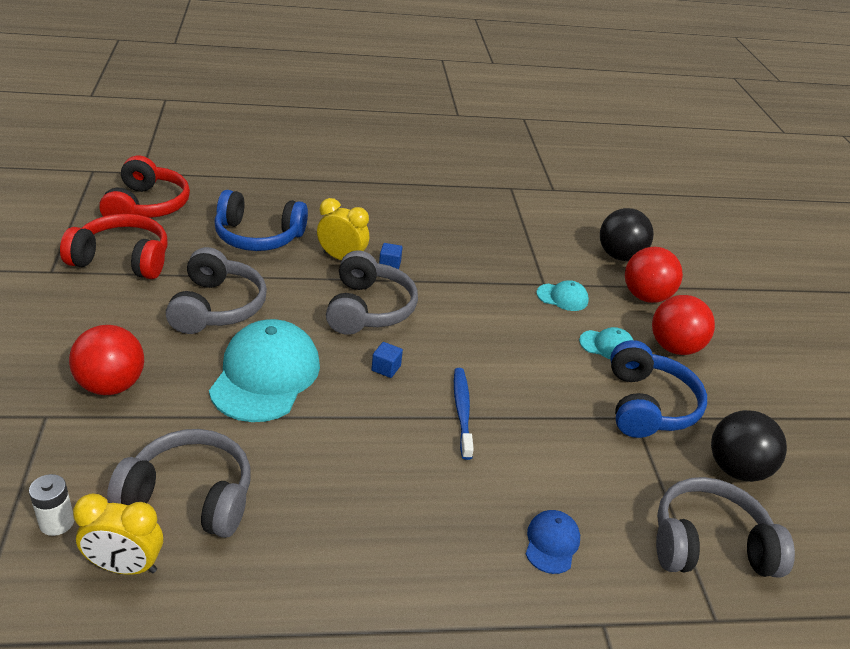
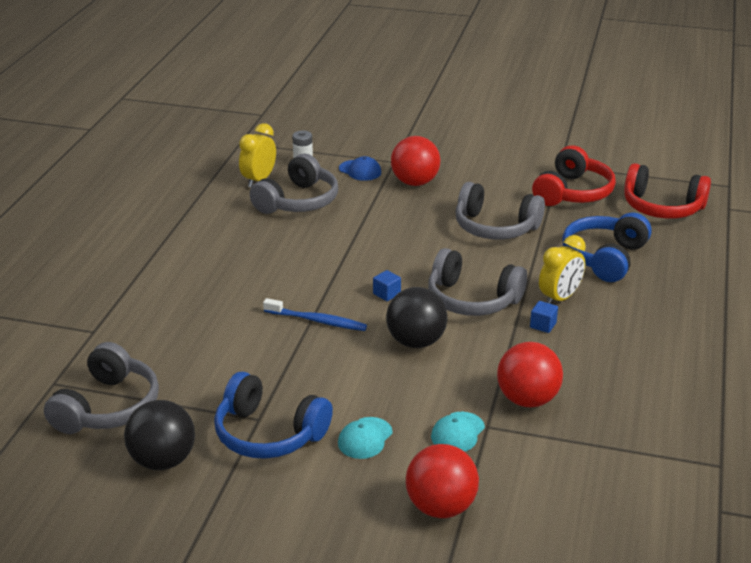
camera: 115 degrees right, 5 degrees down
(265, 375) = (401, 239): turquoise cap -> none
(551, 543) = (167, 329): blue cap -> blue cap (360, 170)
(619, 256) = (534, 517): black ball -> black ball (416, 342)
(674, 347) = (341, 492): red ball -> red ball (527, 399)

